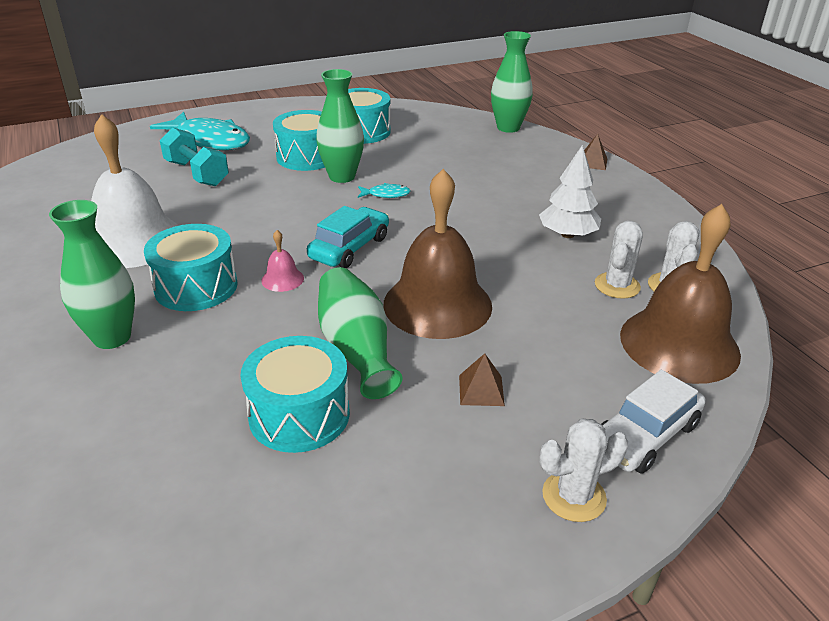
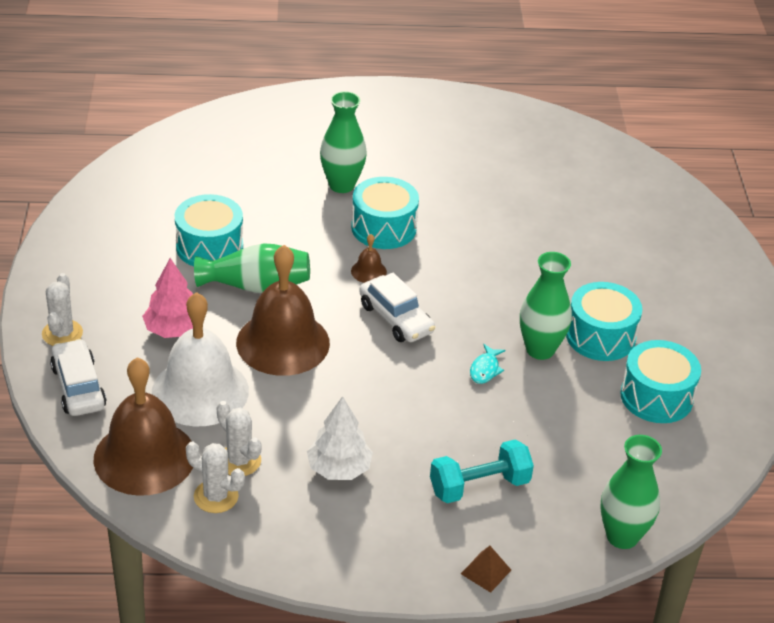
camera: 110 degrees right, 5 degrees up
(134, 241) = (472, 207): white bell -> white bell (200, 391)
(197, 173) = (590, 256): turquoise dumbbell -> turquoise dumbbell (479, 486)
(210, 140) = (671, 277): turquoise fish -> none
(282, 279) = (368, 271): pink bell -> brown bell
(350, 248) = (396, 318): turquoise car -> white car
(481, 390) = (174, 330): brown pyramid -> pink tree

